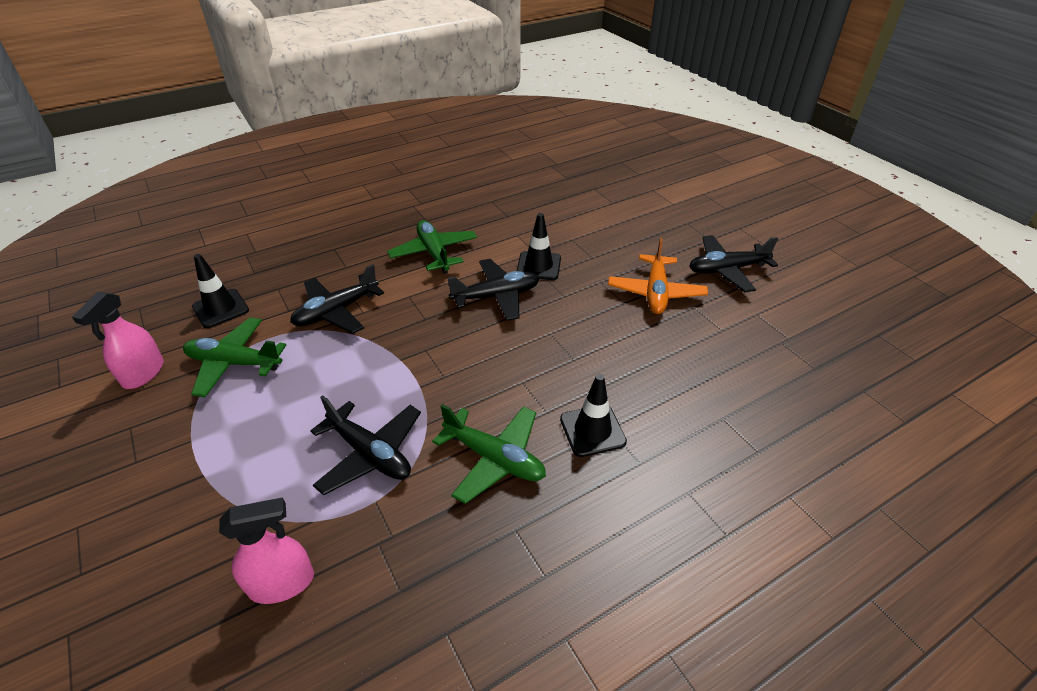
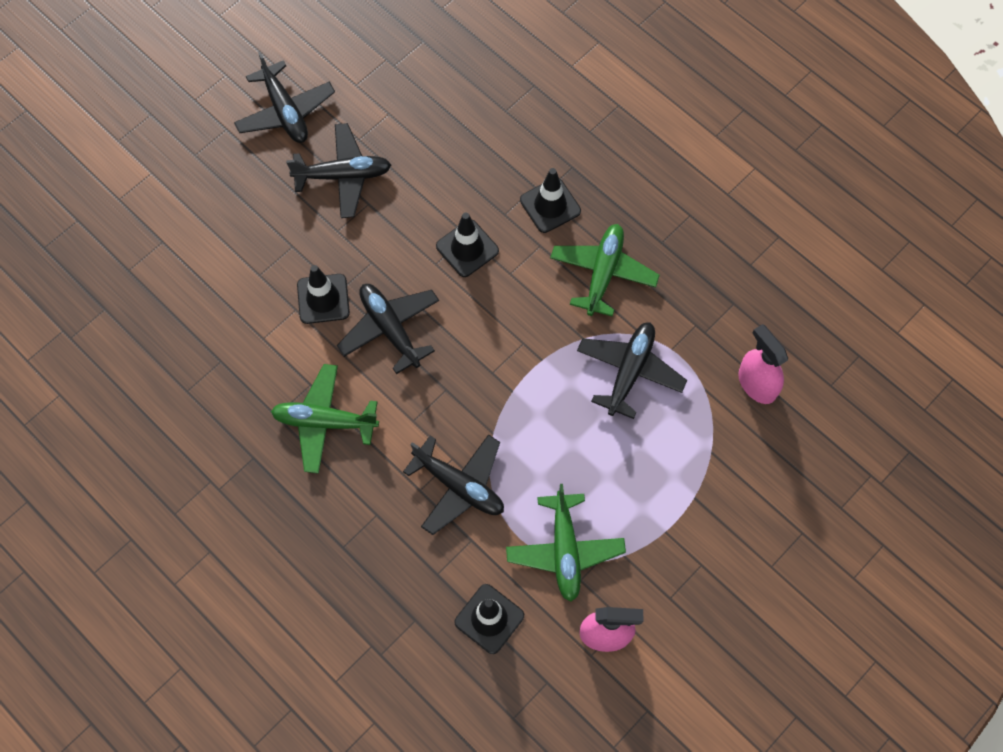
camera: 105 degrees left, 25 degrees up
(434, 253) = (325, 422): green plane -> green plane turned 45 degrees clockwise
(559, 356) = (467, 248): none -> black traffic cone
(655, 292) = (343, 176): orange plane -> black plane

